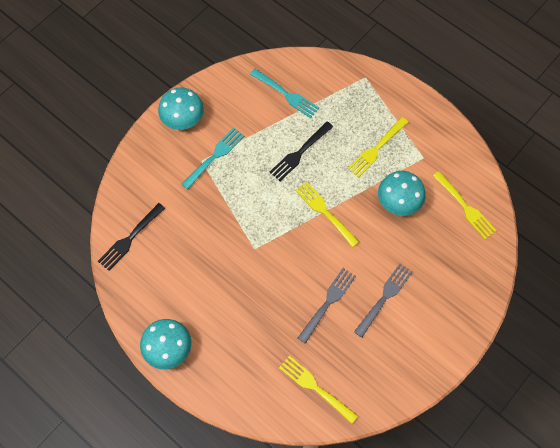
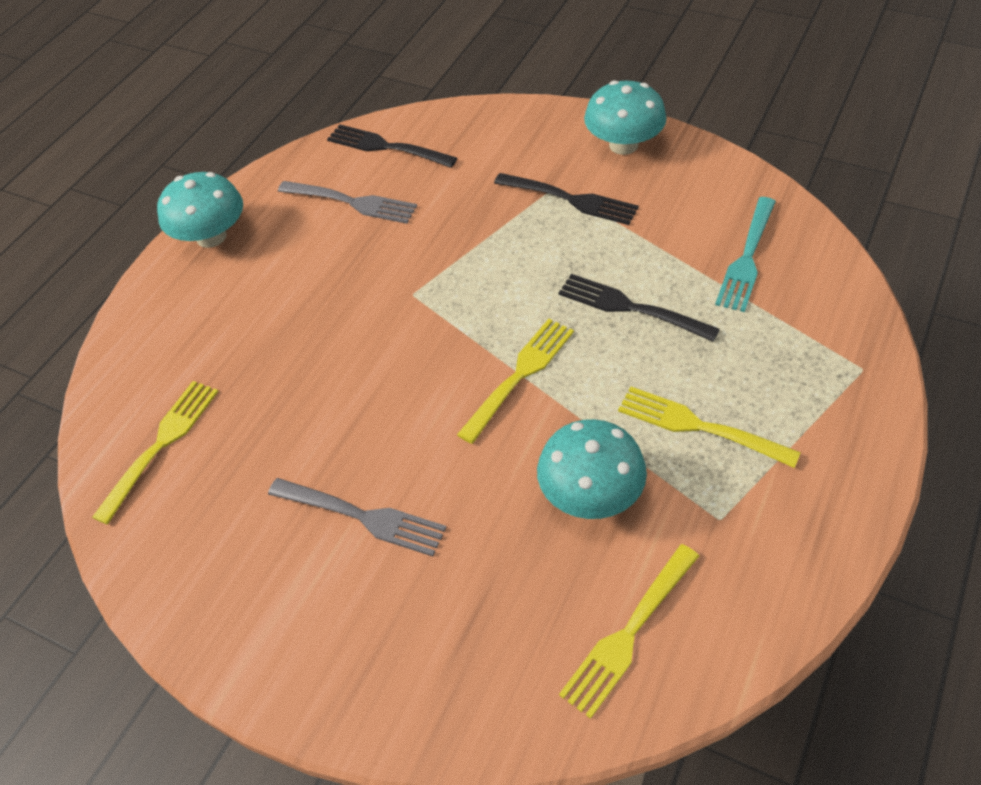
camera: 80 degrees right, 15 degrees down
(214, 157) = (569, 199): turquoise fork -> black fork
(328, 303) = (330, 424): grey fork -> grey fork (351, 202)

